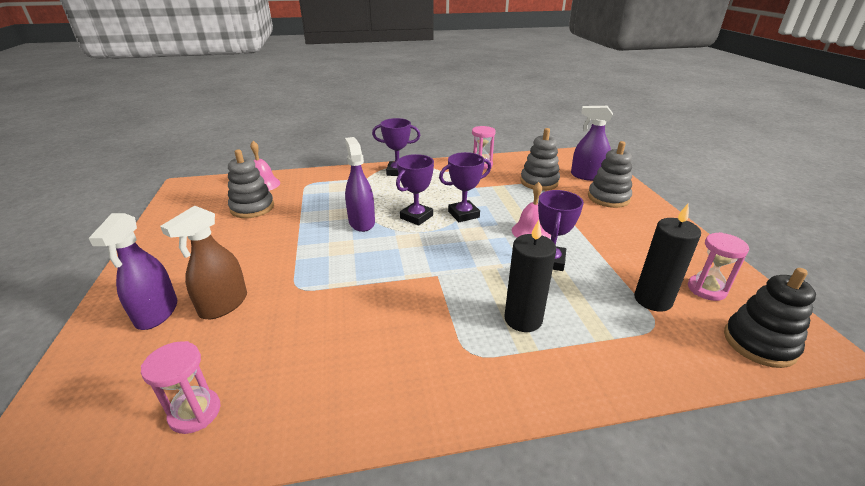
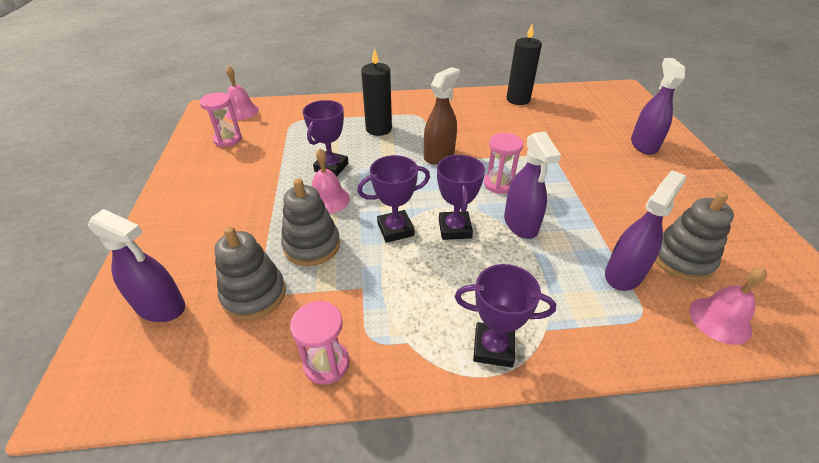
camera: 175 degrees left, 10 degrees up
(195, 412) = (564, 102): pink hourglass -> pink hourglass (499, 184)
(224, 305) = (599, 147): brown spray bottle -> brown spray bottle (439, 155)
(302, 199) = (623, 274): none -> purple spray bottle
(416, 217) = (454, 229): purple trophy -> purple trophy turned 45 degrees counterclockwise
(608, 198) = (187, 248): grey stacking toy -> grey stacking toy (312, 245)
(652, 300) = (277, 135): black candle -> black candle (518, 99)
(759, 343) = (241, 111): black stacking toy -> pink bell

